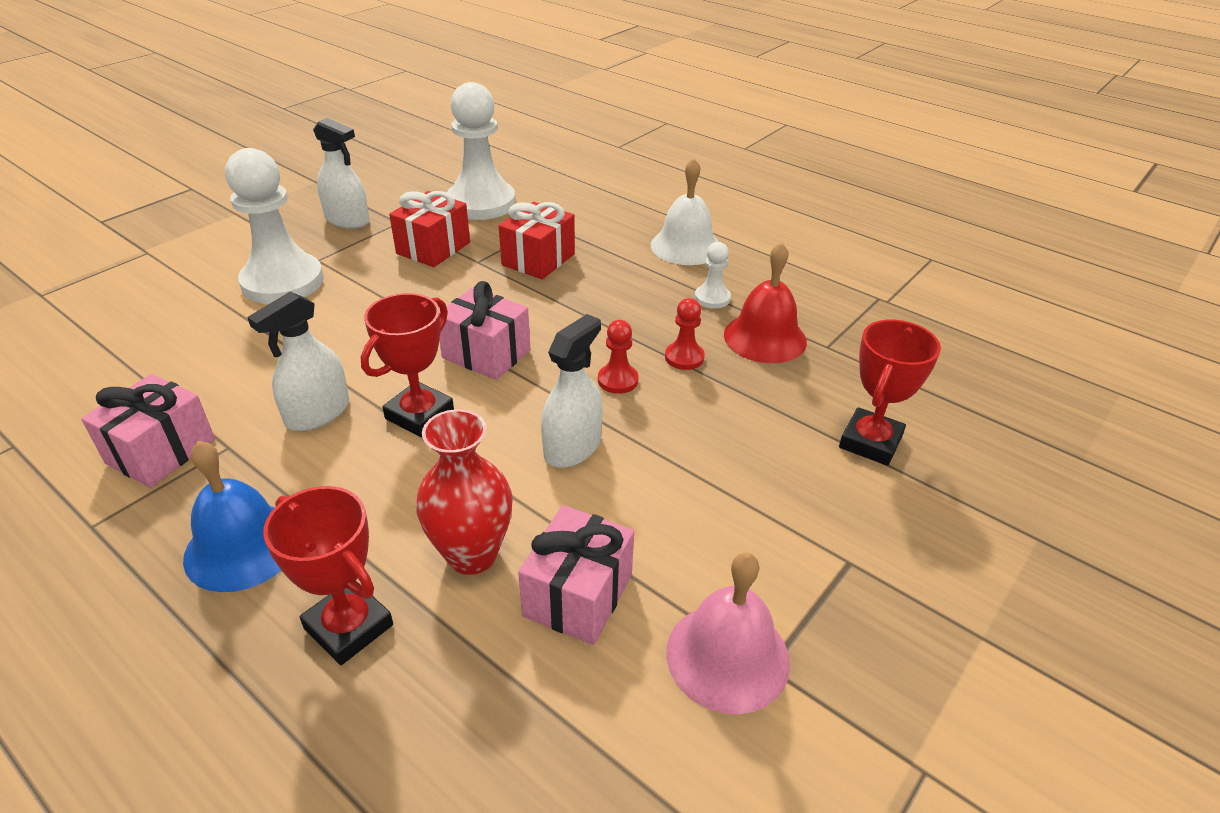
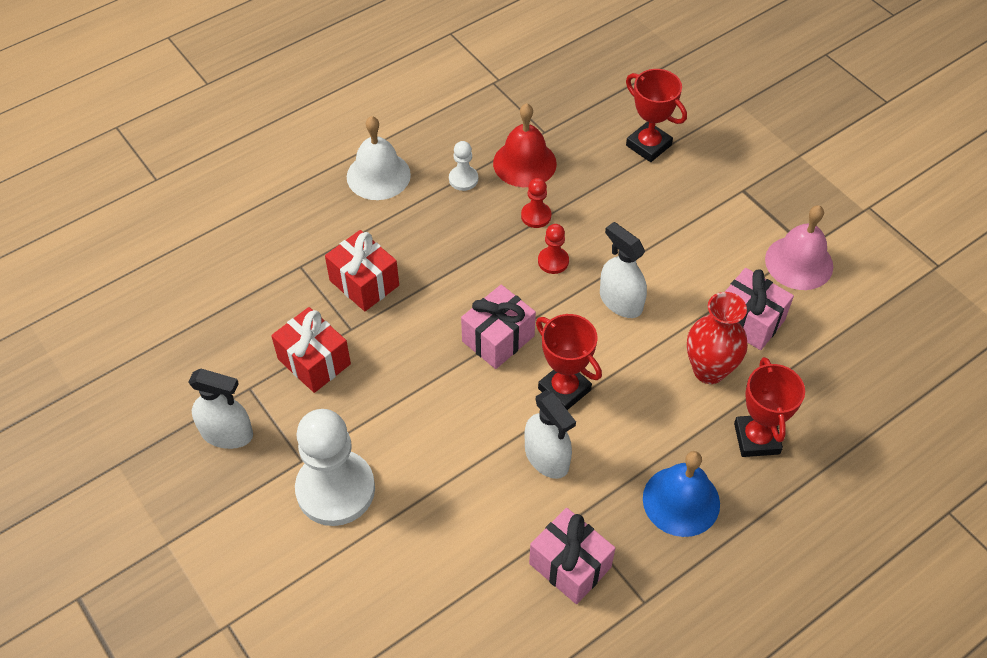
camera: 75 degrees left, 15 degrees up
(347, 220) = (227, 433): white spray bottle -> white spray bottle turned 60 degrees clockwise
(349, 626) = (756, 438): red trophy -> red trophy turned 60 degrees counterclockwise
(481, 203) = (237, 313): white pawn -> none

